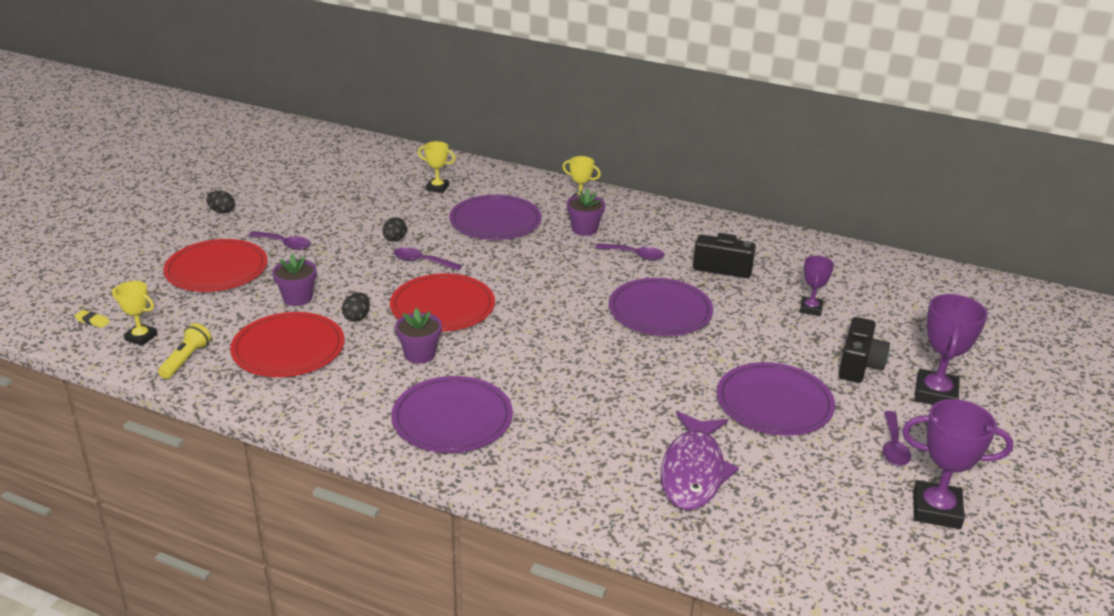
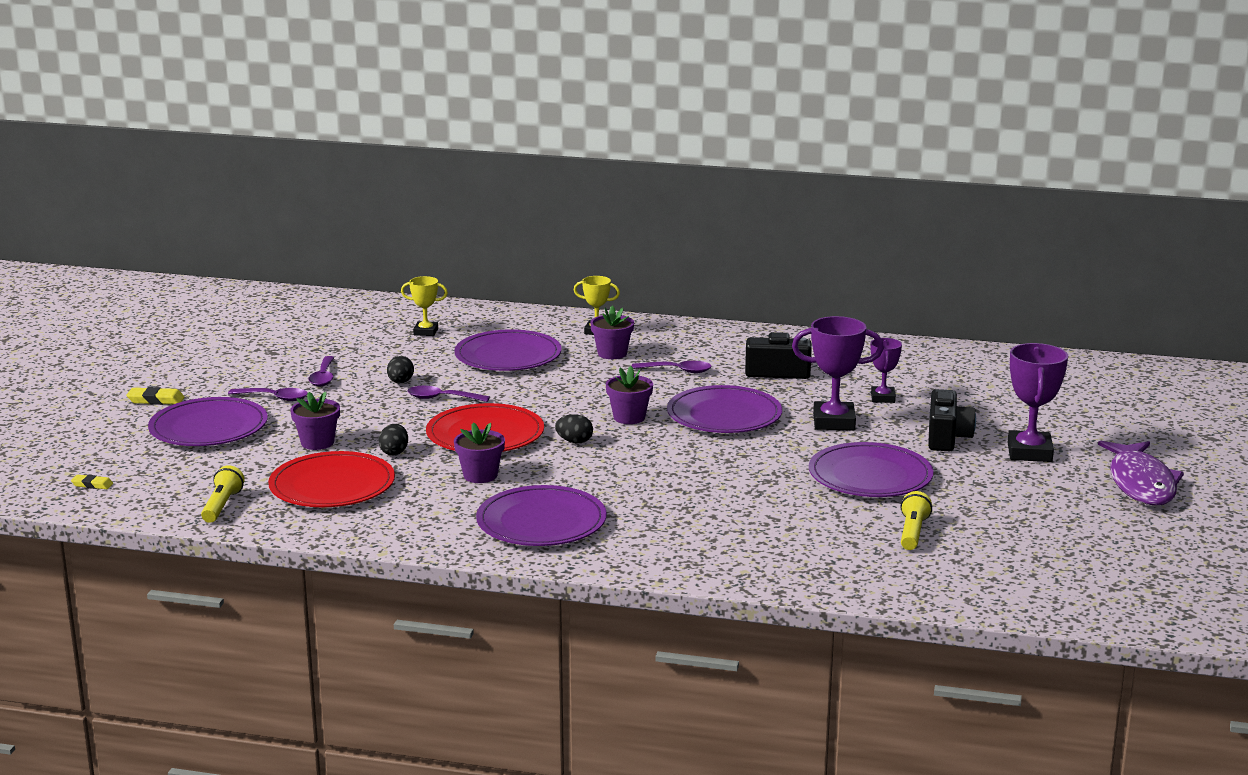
camera: 10 degrees left, 10 degrees down
(141, 337) = (158, 493): yellow trophy -> none
(189, 235) = (156, 400): none -> yellow eraser
(216, 270) = (208, 427): red plate -> purple plate
(222, 211) = (181, 376): black egg -> black egg (574, 441)
(574, 303) = (629, 417): none -> purple flower pot
(693, 471) = (807, 535): purple fish -> purple fish (1141, 483)
(797, 483) = (912, 532): none -> yellow flashlight
(893, 446) = (999, 496): purple spoon -> purple spoon (323, 377)
(936, 510) = (1053, 537): purple trophy -> purple trophy (834, 422)

